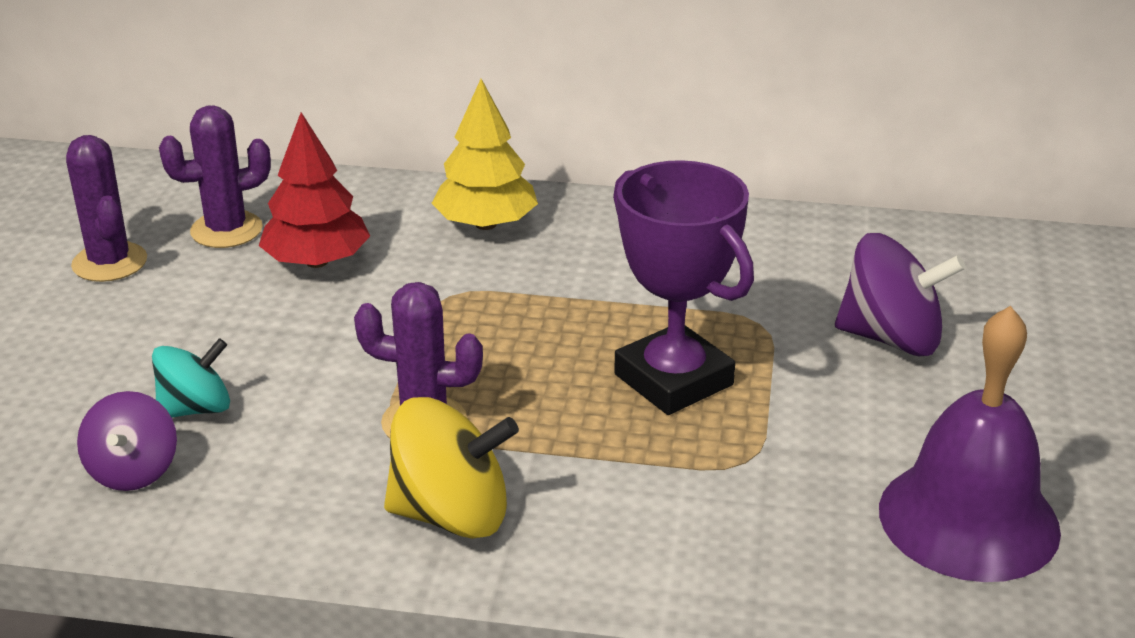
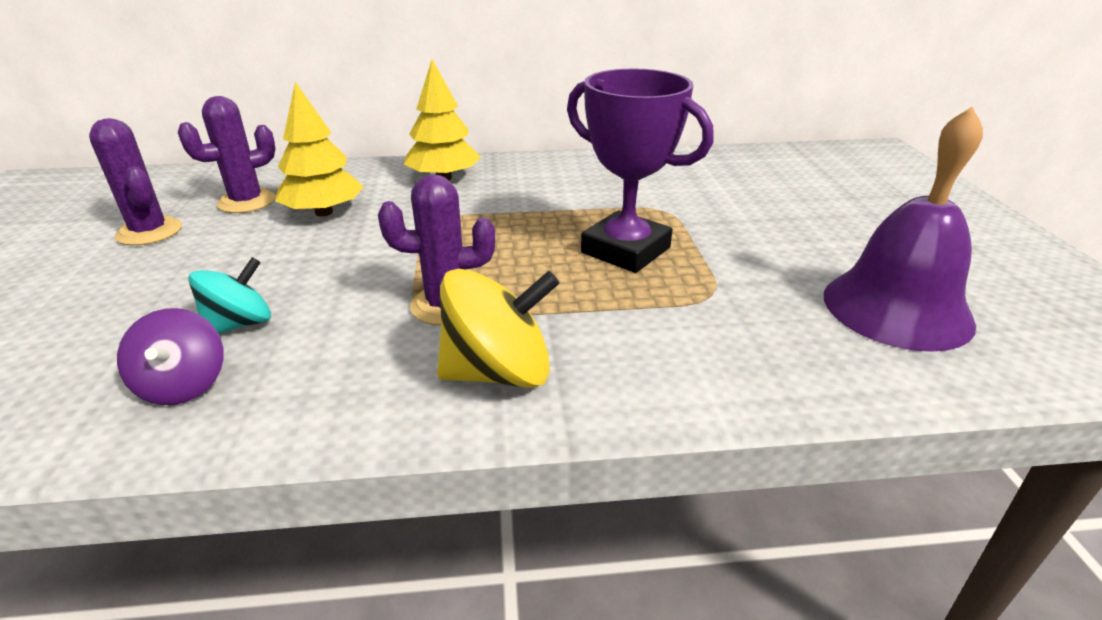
camera: 15 degrees left, 0 degrees up
(317, 261) = (324, 212): red tree -> yellow tree
(891, 338) = (754, 208): purple spinning top -> none

